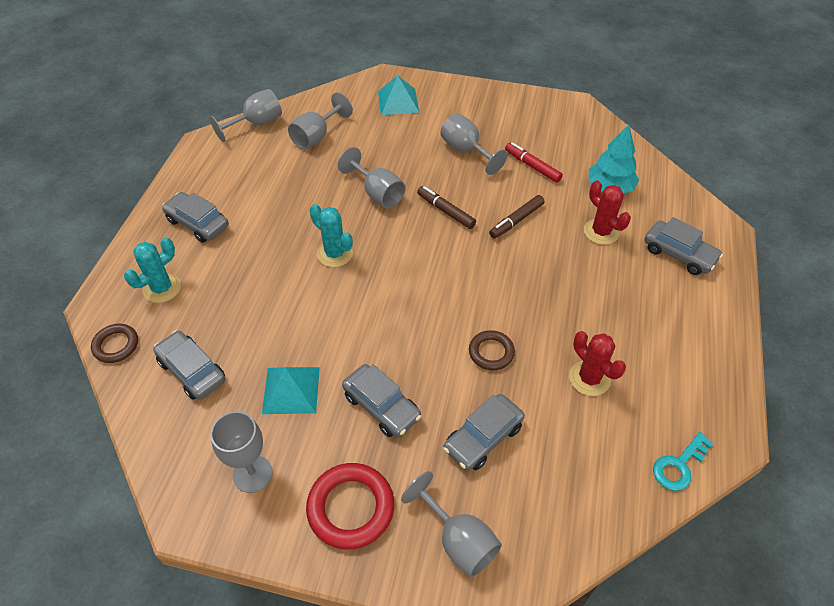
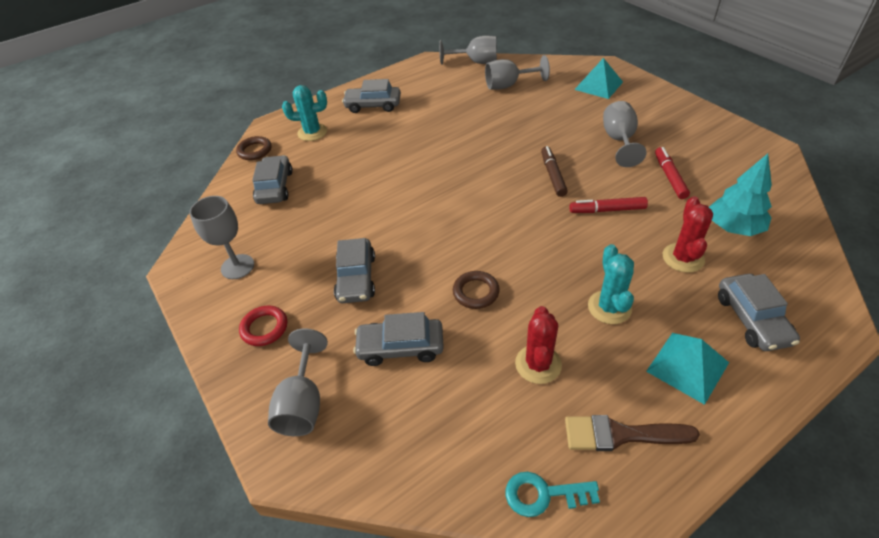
camera: 45 degrees right, 5 degrees down
(197, 223) = (373, 105): grey car -> grey car turned 75 degrees counterclockwise
(291, 390) = (314, 232): turquoise pyramid -> turquoise pyramid (687, 366)
(335, 254) = (437, 164): turquoise cactus -> turquoise cactus (609, 307)
(351, 508) = (264, 328): red ring -> red ring, size x0.61
(377, 193) = (512, 139): grey goblet -> none
(516, 221) = (607, 210): brown marker -> red marker
(682, 390) = (620, 435): none -> brown brush

